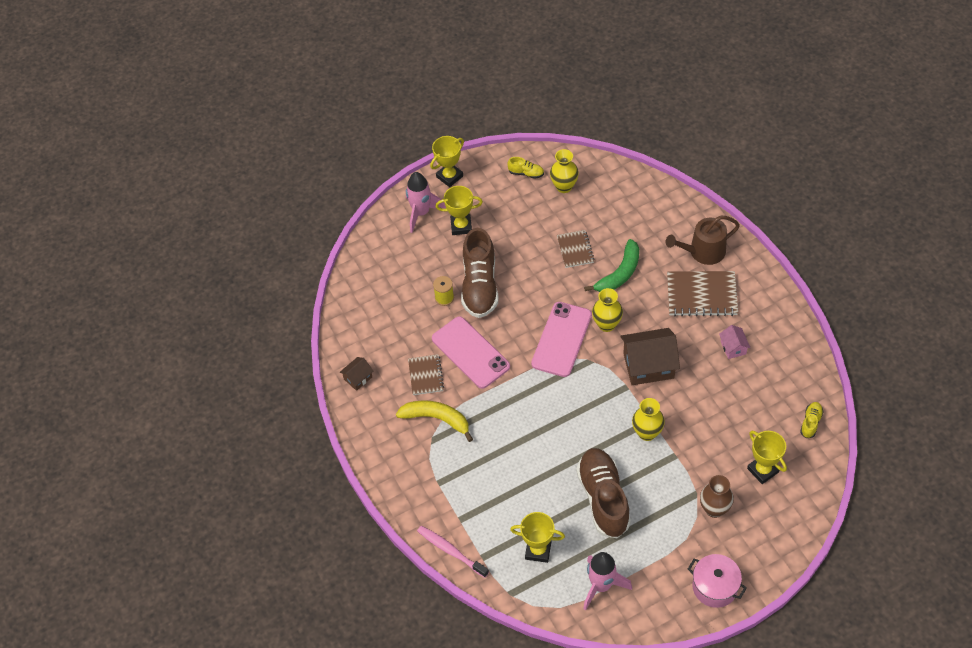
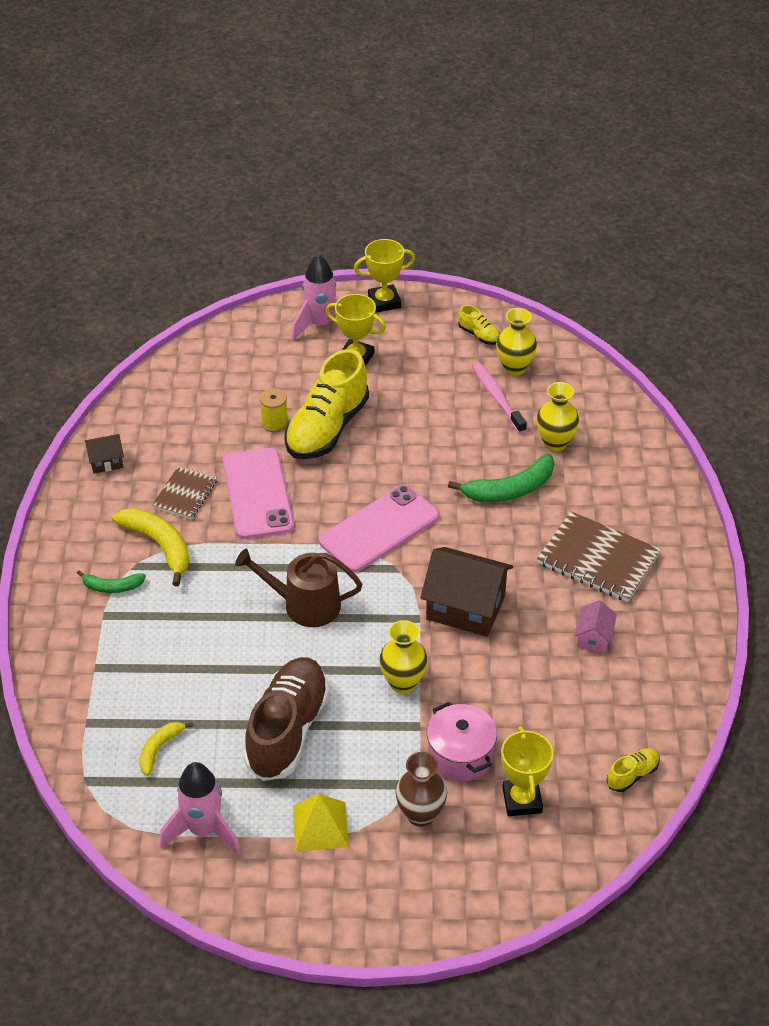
camera: 25 degrees right, 10 degrees down
(429, 461) = (112, 587): none -> green banana
(451, 551) = (56, 697): pink toothbrush -> pink toothbrush (497, 397)
(480, 285) = (327, 428): brown shoe -> yellow shoe
(538, 550) = (159, 749): yellow trophy -> yellow banana
(575, 250) = (474, 440): brown notebook -> none
(606, 324) = (449, 538): yellow vase -> yellow vase (555, 443)
(664, 547) = (320, 826): none -> yellow pyramid
(703, 252) = (638, 512): brown watering can -> brown watering can (304, 605)
(715, 587) = (348, 908): pink pot -> pink pot (460, 755)

